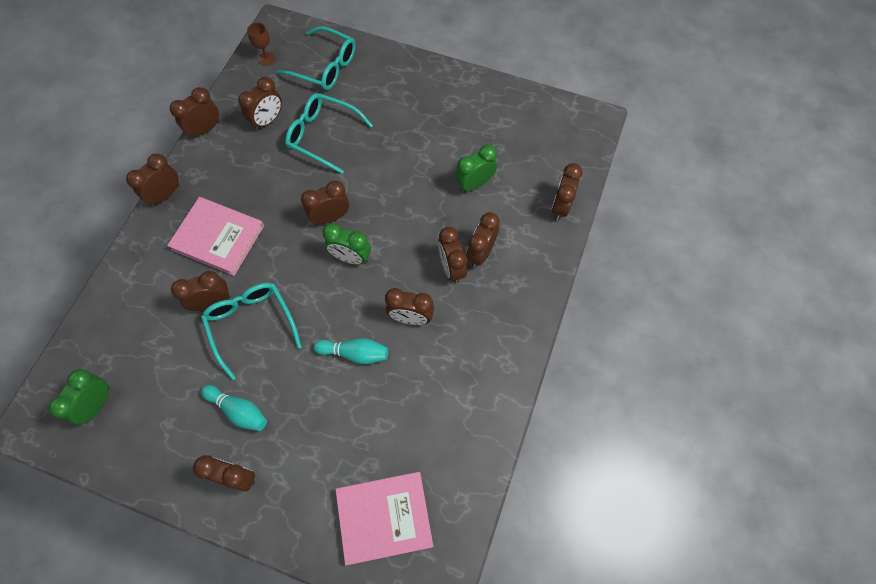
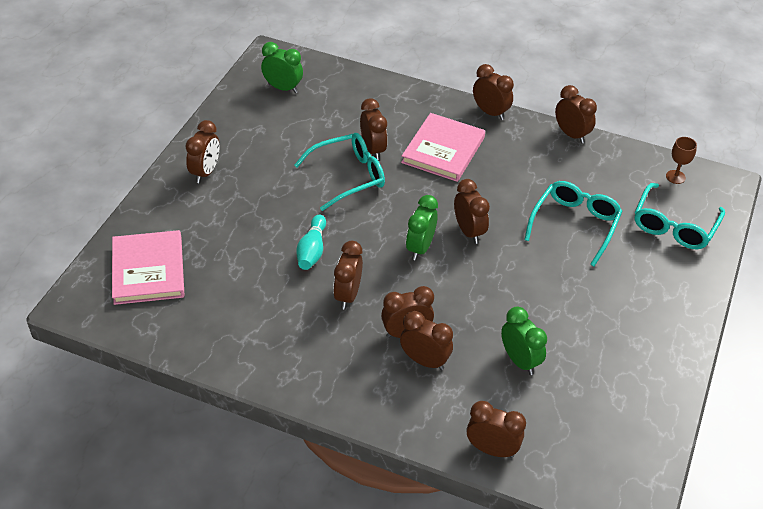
camera: 90 degrees right, 20 degrees down
(238, 410) = (265, 171): turquoise bowling pin -> none
(267, 120) = (589, 180): brown clock -> none

